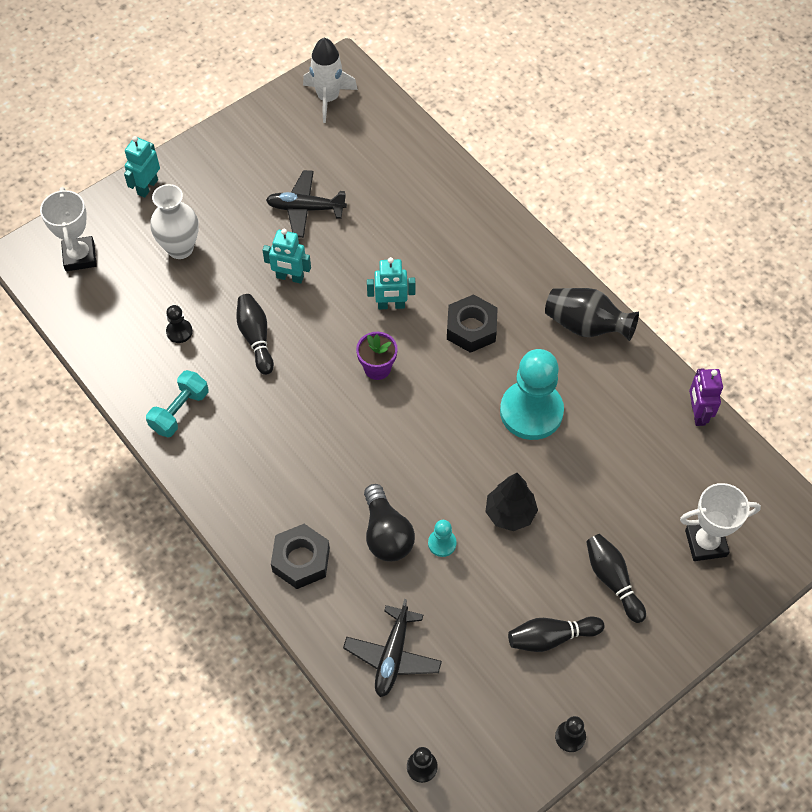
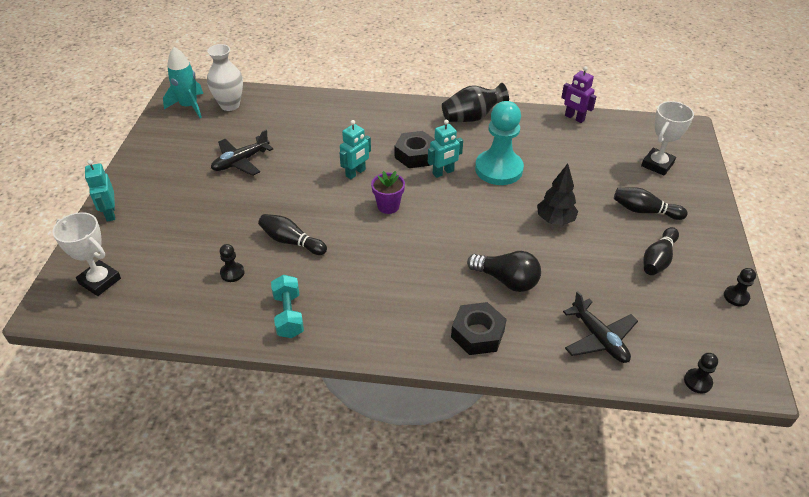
camera: 45 degrees left, 15 degrees down
(180, 248) = (176, 230): white vase -> white vase (230, 105)
(290, 277) = (274, 198): turquoise robot -> turquoise robot (443, 172)
(328, 98) = (189, 106): white rocket -> turquoise rocket
(442, 543) = (542, 261): turquoise pawn -> none

